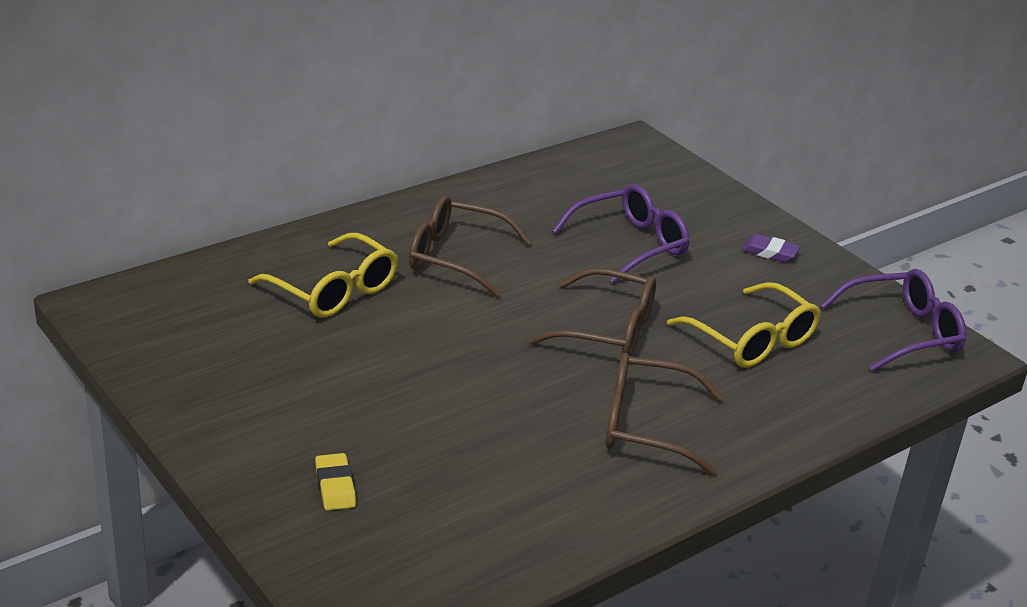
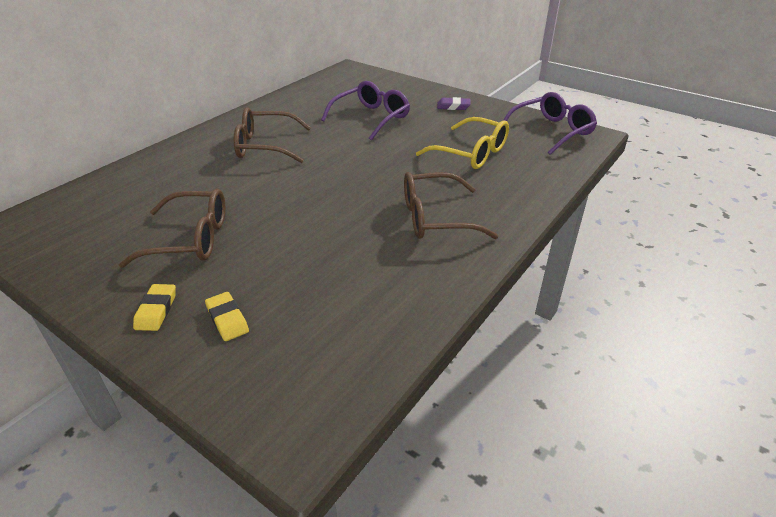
camera: 15 degrees left, 5 degrees up
(258, 454) = (156, 310): none -> yellow eraser
(334, 291) = (187, 182): yellow glasses -> none
(608, 330) = (381, 166): brown glasses -> brown glasses (191, 239)

